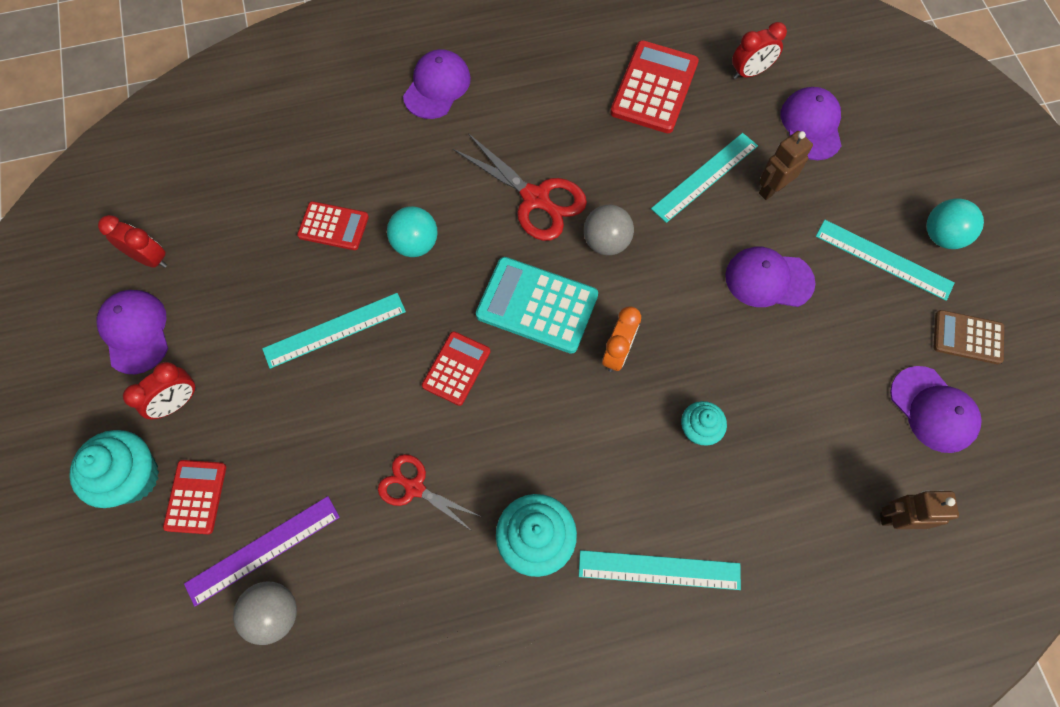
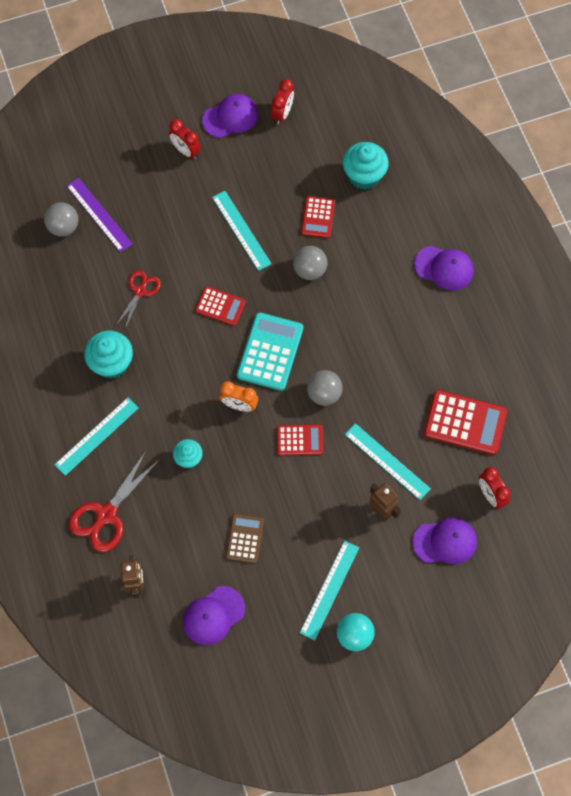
camera: 85 degrees right, 0 degrees up
(133, 477) = (138, 138): turquoise cupcake -> turquoise cupcake (364, 176)
(196, 497) = (128, 173): red calculator -> red calculator (299, 440)
(415, 244) = (310, 270): turquoise ball -> grey ball
(535, 198) = (355, 344): red scissors -> red scissors (106, 514)
(659, 569) = (97, 436): turquoise ruler -> turquoise ruler turned 45 degrees clockwise
(768, 279) = (305, 506): purple cap -> none
(967, 337) = (271, 646): brown calculator -> brown calculator (245, 538)

